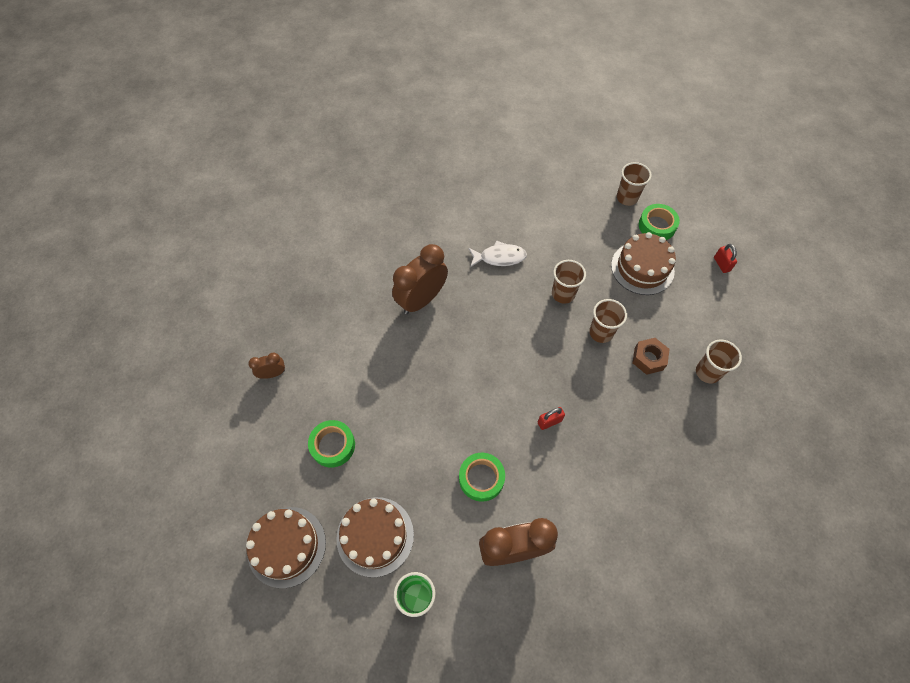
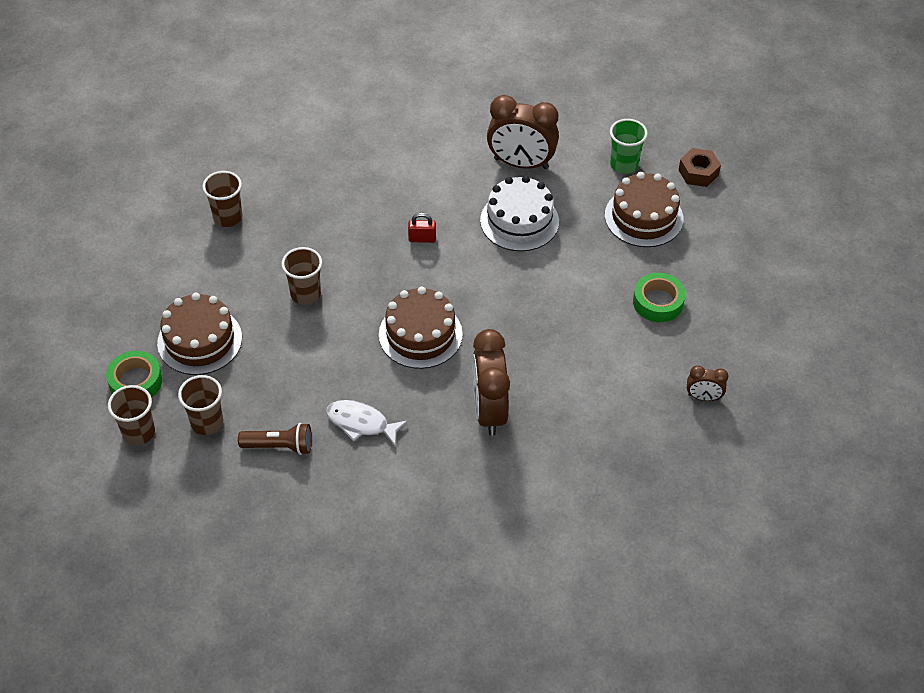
camera: 155 degrees left, 10 degrees down
(286, 546) = (731, 240): brown cake -> brown cake (420, 334)
(421, 300) = (489, 410): brown clock -> brown clock turned 105 degrees clockwise
(481, 478) = (519, 221): green tape -> white cake
(539, 223) = (279, 446): none -> brown flashlight
(563, 294) = (316, 349): brown cup -> brown cup (207, 422)
(648, 359) = (276, 251): brown nut -> brown nut (698, 172)
(721, 264) = (105, 307): red padlock -> none

